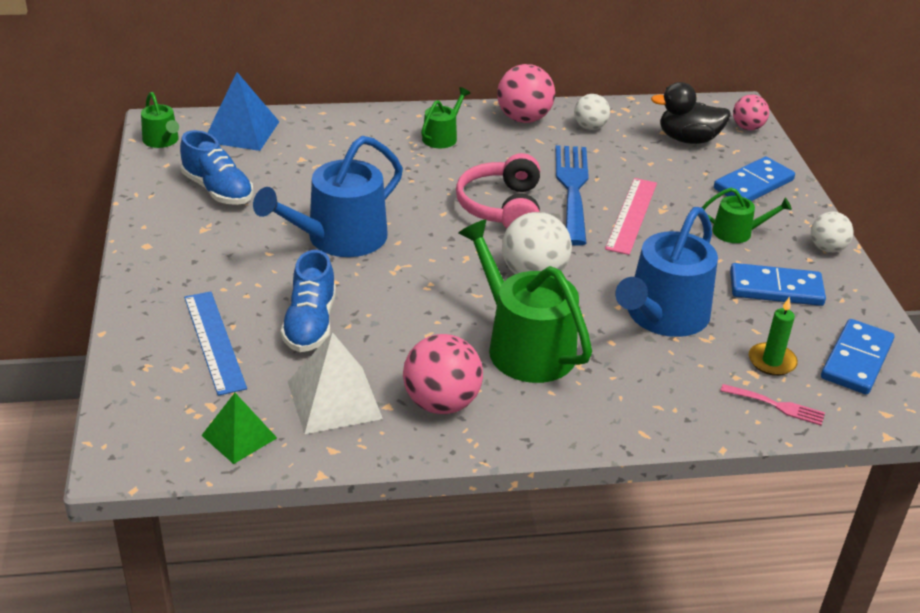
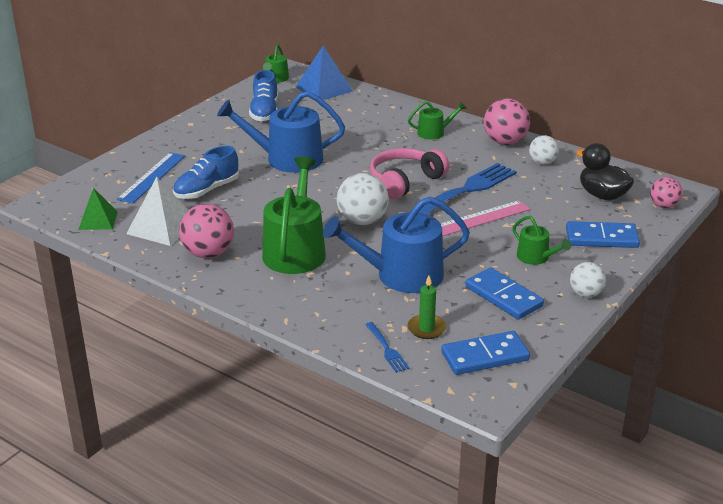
camera: 45 degrees right, 5 degrees down
(776, 405) = (387, 349): pink fork -> blue fork

